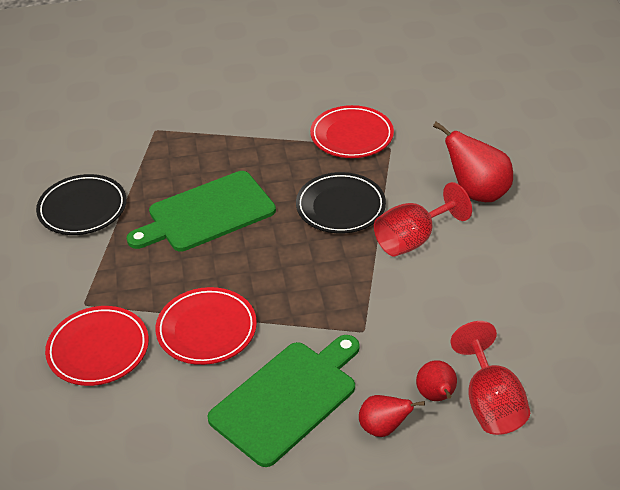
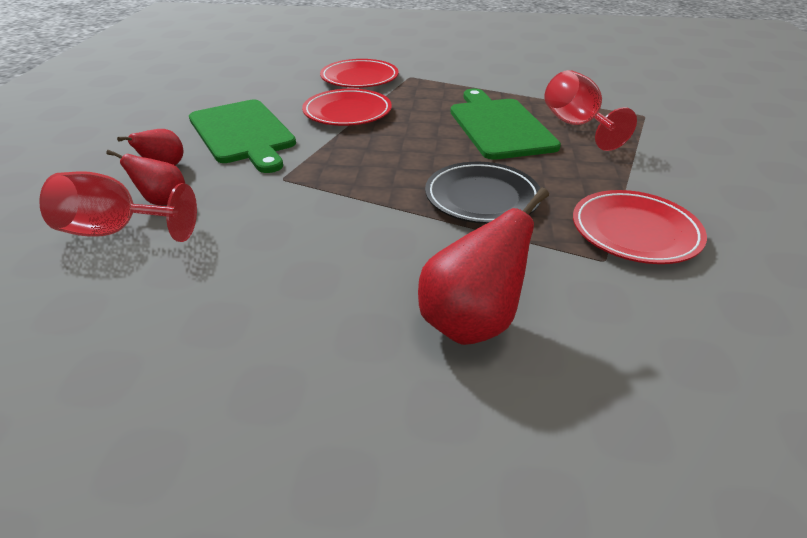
camera: 105 degrees right, 5 degrees down
(82, 208) = (525, 81): black plate -> none
(413, 239) = (397, 237): red goblet -> red goblet (576, 125)

